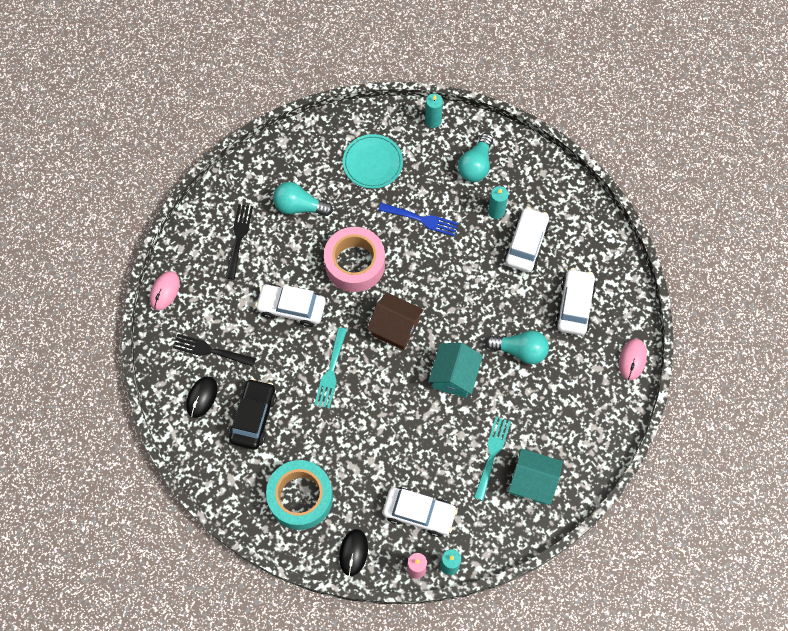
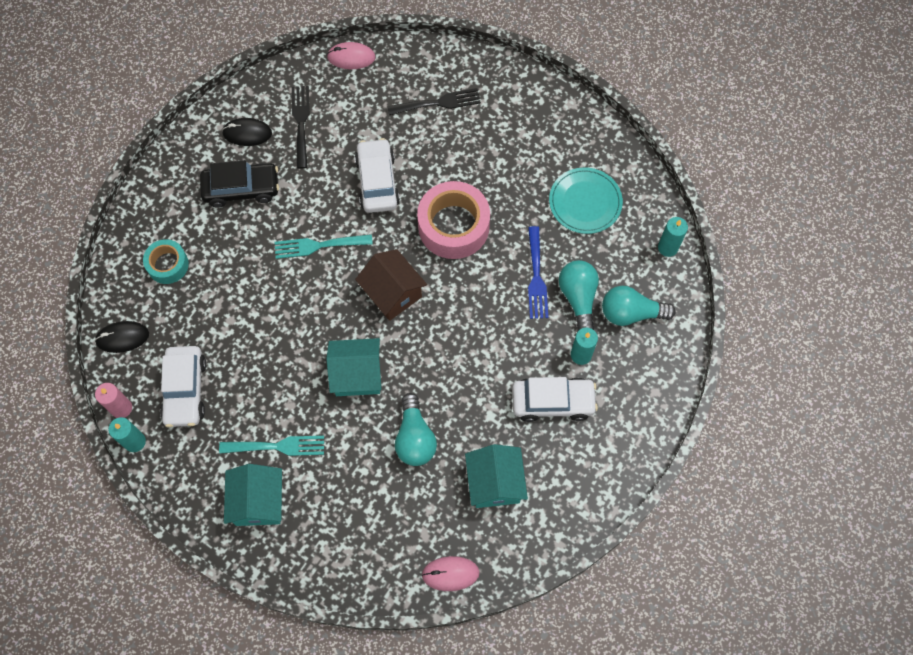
camera: 70 degrees right, 0 degrees up
(299, 206) = (499, 147): turquoise light bulb -> turquoise light bulb (578, 298)
(300, 497) = (168, 265): turquoise tape -> turquoise tape, size x0.57
(395, 328) = (392, 293): brown house -> brown house turned 45 degrees counterclockwise
(574, 306) = (495, 483): white car -> turquoise house

